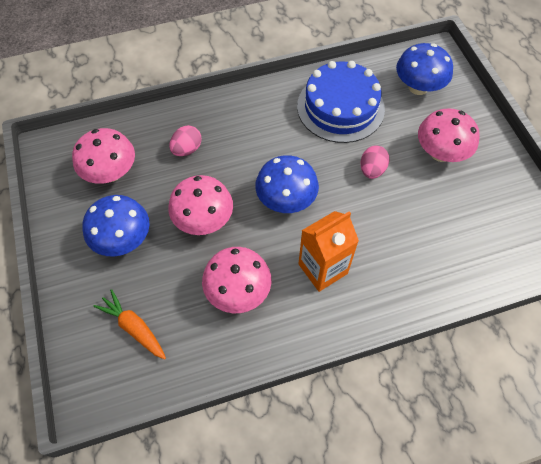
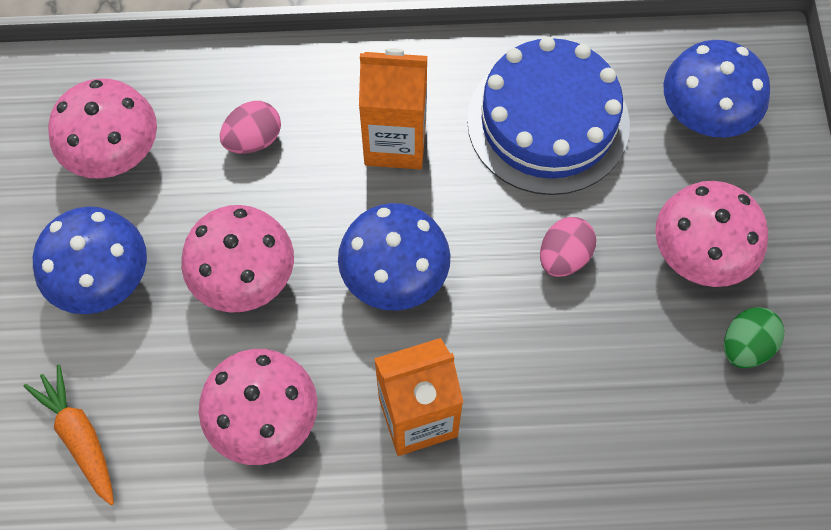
camera: 15 degrees right, 5 degrees up
(264, 134) = (395, 142): none -> orange carton
(480, 191) = (745, 346): none -> green egg

